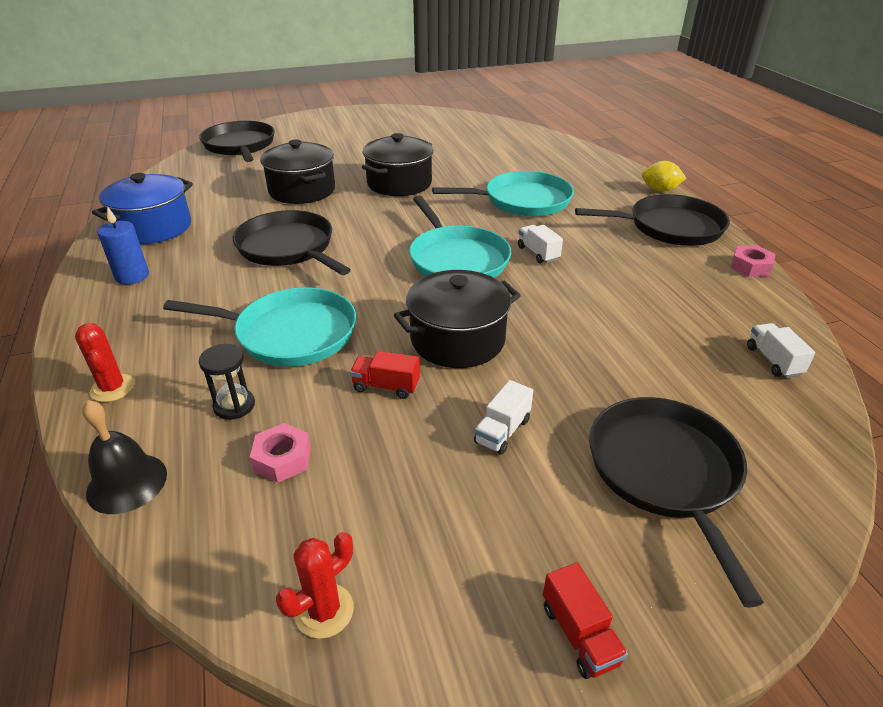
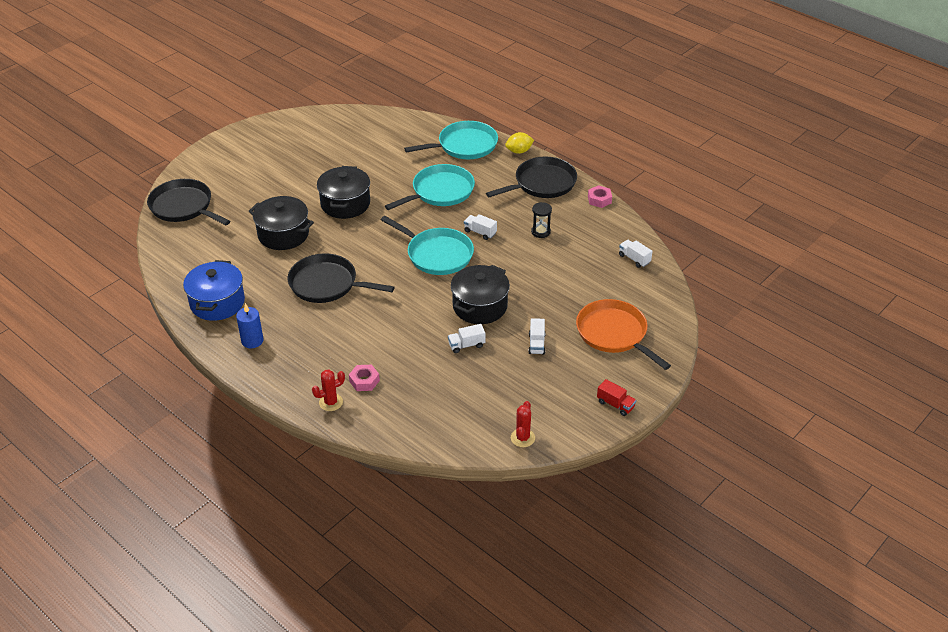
camera: 30 degrees left, 5 degrees up
(113, 388) = (331, 402): red cactus -> red cactus turned 60 degrees counterclockwise
(127, 483) = (393, 435): black bell -> none
(234, 406) = (403, 384): black hourglass -> black hourglass (540, 232)
(282, 459) = (451, 396): pink nut -> pink nut (364, 381)
(290, 334) = (390, 337): turquoise pan -> turquoise pan (464, 145)
(386, 386) = (466, 345): red truck -> white truck
(665, 472) = (614, 333): black pan -> orange pan

